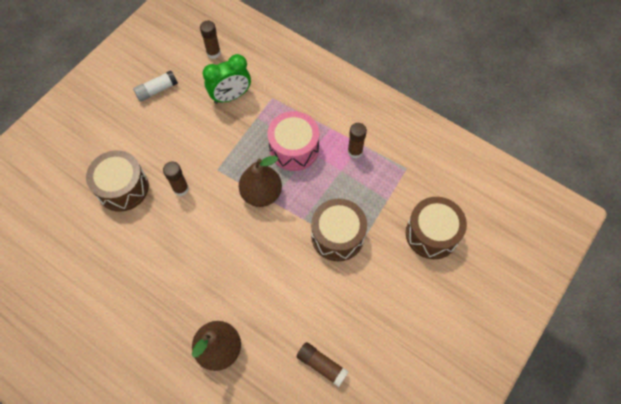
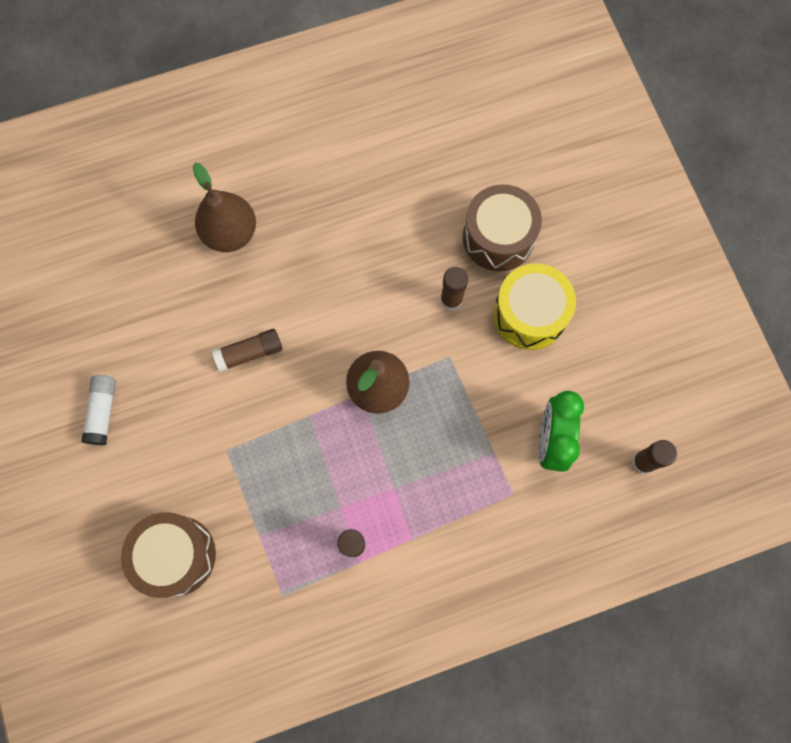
camera: 125 degrees right, 10 degrees up
(157, 90) = (624, 352): white glue stick -> white glue stick (103, 412)
(163, 145) = (529, 314): none -> yellow drum
(294, 149) = (413, 469): pink drum -> none
(321, 365) = (134, 321): brown glue stick -> brown glue stick (249, 353)
(337, 236) = (259, 440): brown drum -> none

